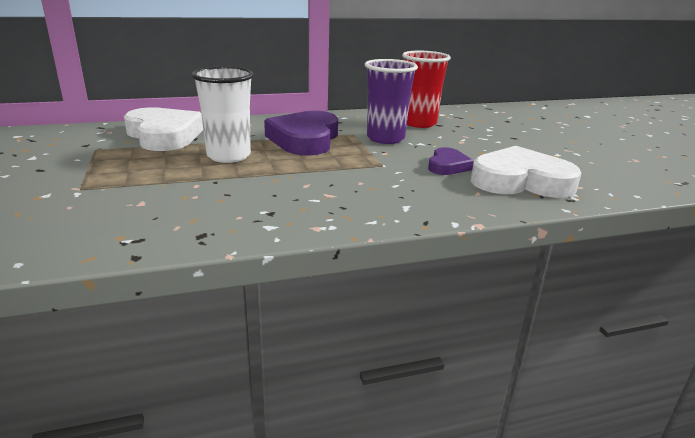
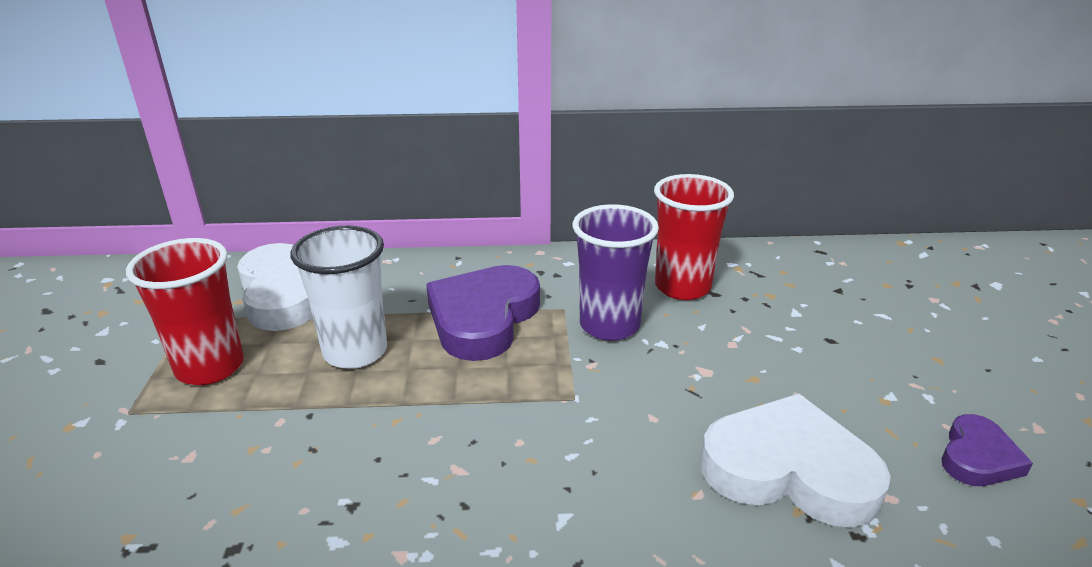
camera: 15 degrees right, 5 degrees up
(128, 167) = (210, 367): none -> red cup
(447, 166) = (679, 411): purple heart -> purple heart (978, 457)

